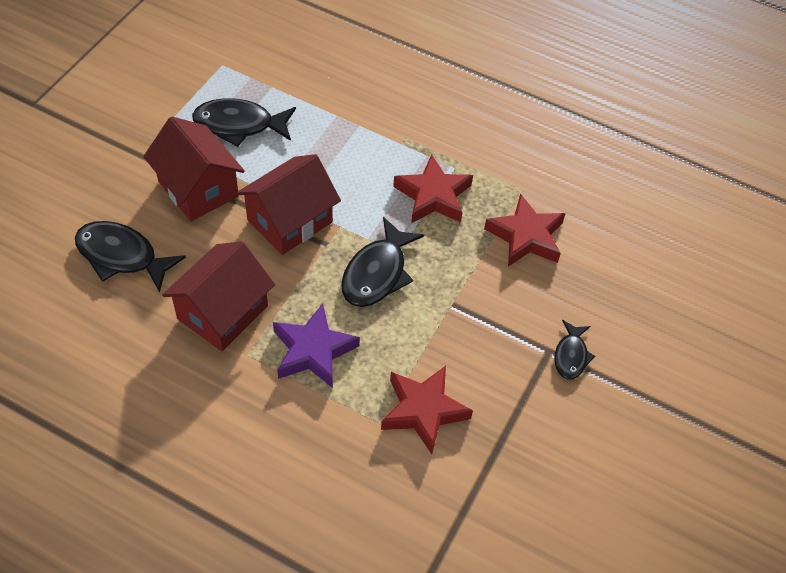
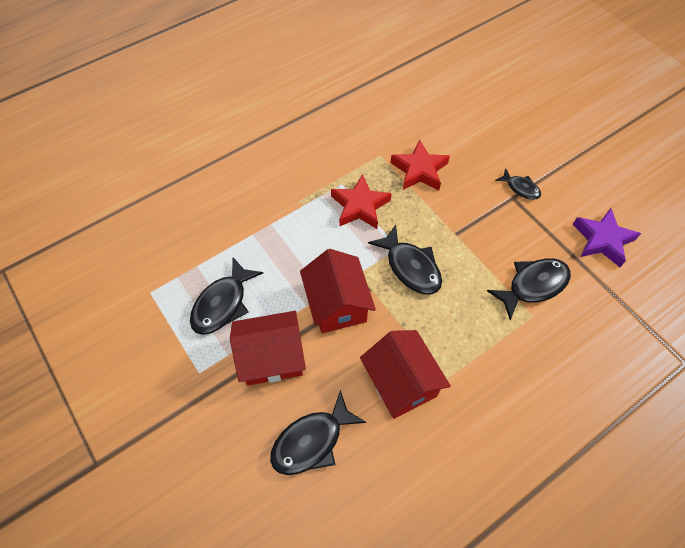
camera: 60 degrees left, 5 degrees up
(313, 351) = (460, 334): purple star -> purple star (602, 240)
(423, 411) = (533, 285): red star -> black fish

